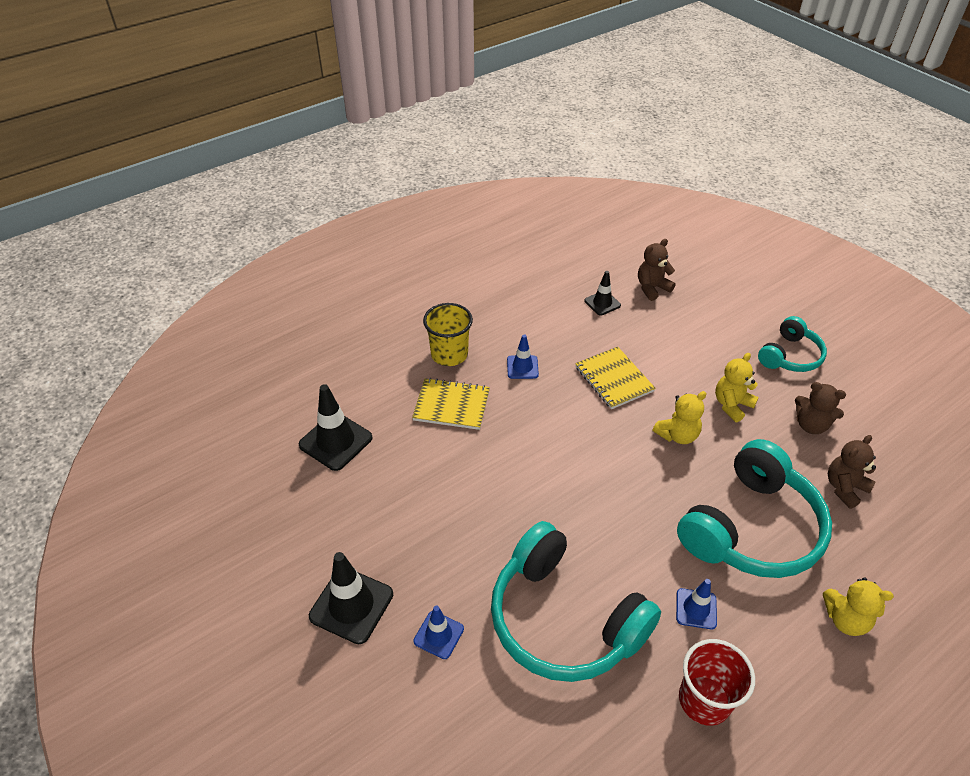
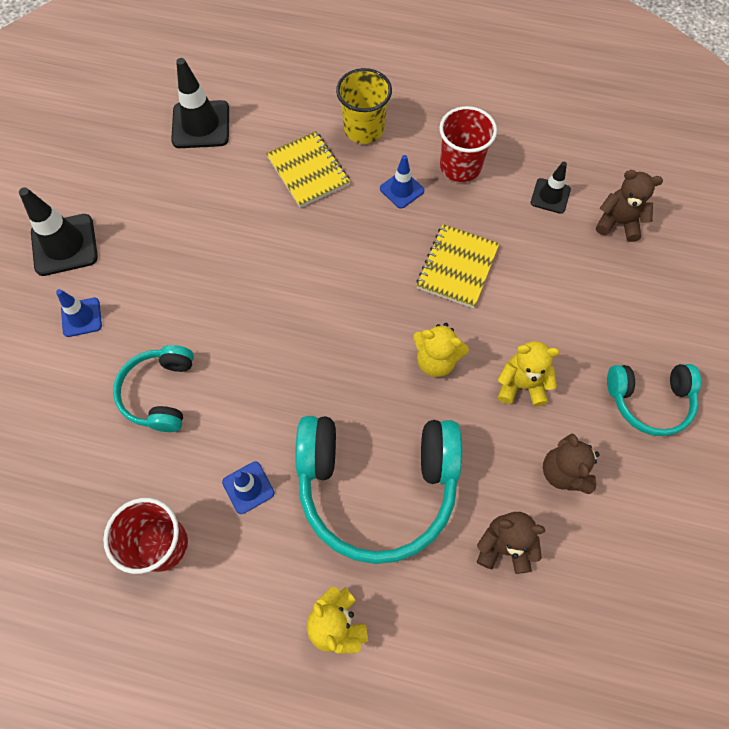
camera: 50 degrees right, 20 degrees up
(535, 328) = (460, 166): none -> red cup
(564, 619) = (160, 393): turquoise headphones -> turquoise headphones, size x0.55

